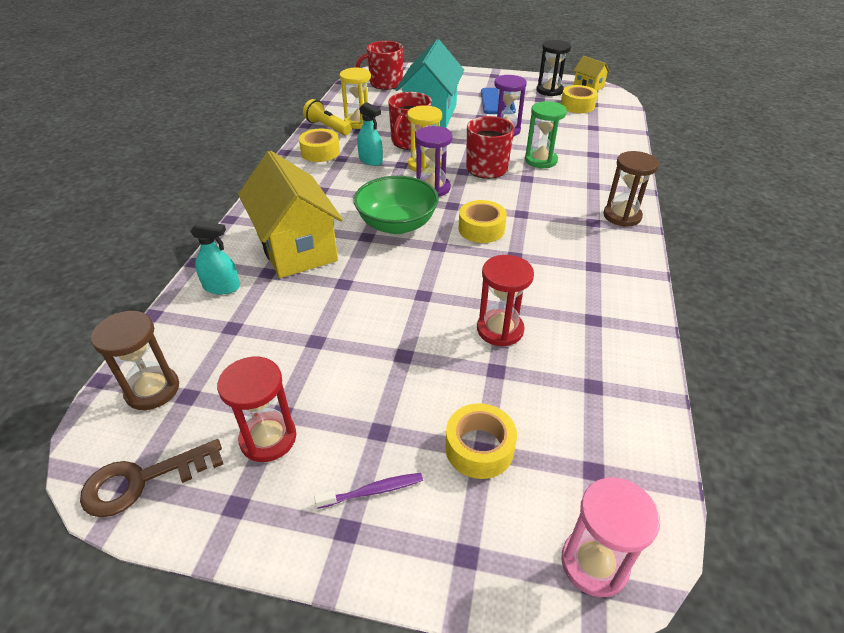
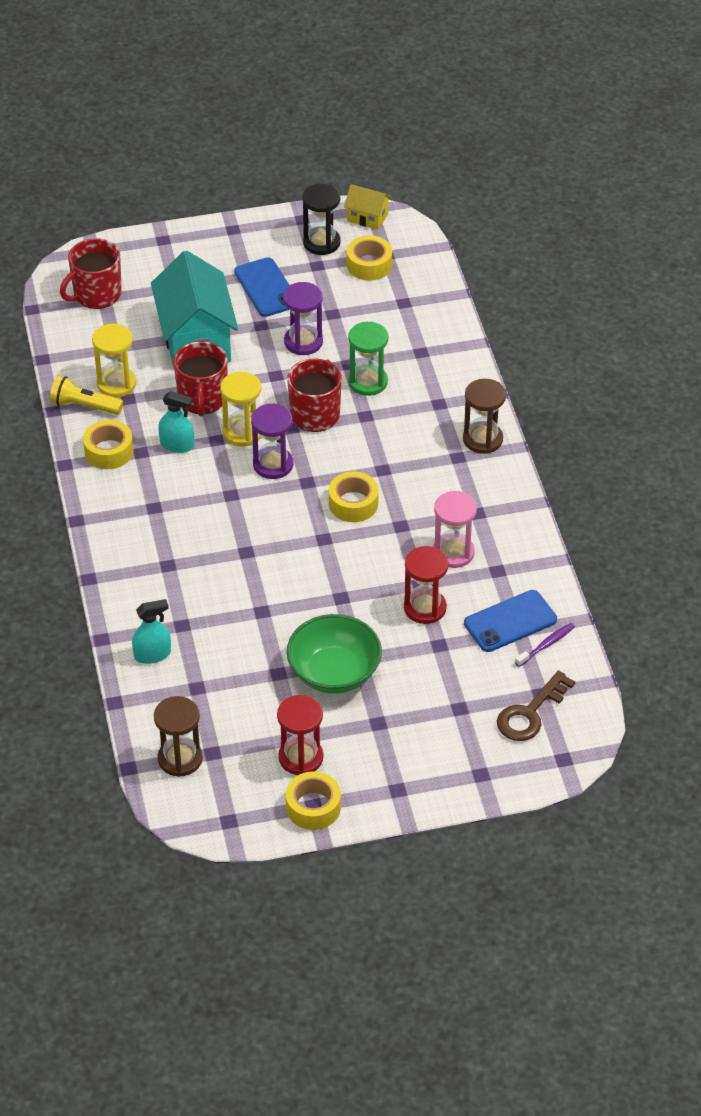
camera: 25 degrees left, 5 degrees up
(142, 480) = (235, 816): brown key -> brown key (530, 713)
(297, 248) = (187, 588): yellow house -> none
(372, 491) = (399, 762): purple toothbrush -> purple toothbrush (546, 645)
(397, 224) = (266, 526): green bowl -> green bowl (334, 673)
(479, 448) = (456, 707): yellow tape -> yellow tape (313, 807)
(587, 373) = (510, 621): none -> blue phone
(594, 563) = (560, 749): pink hourglass -> pink hourglass (453, 552)

